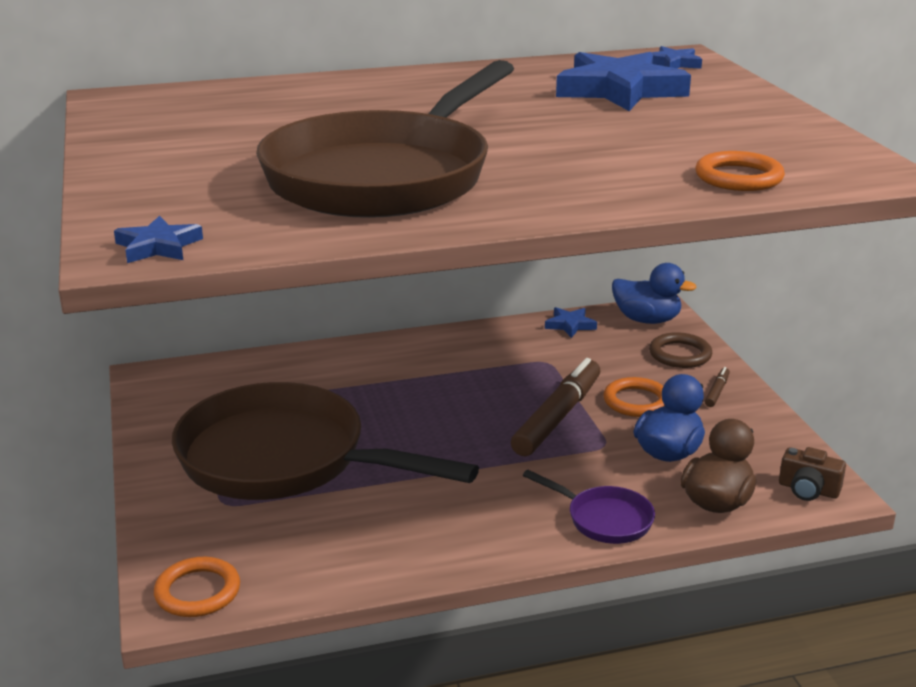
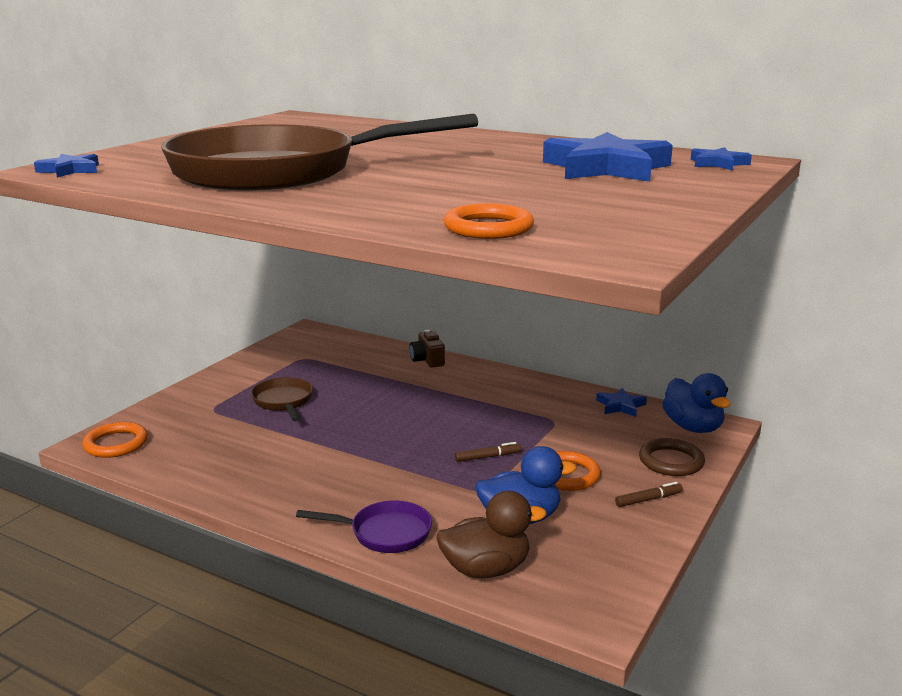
camera: 45 degrees right, 5 degrees down
(283, 459) = (283, 402): brown pan -> brown pan, size x0.42
(557, 417) = (487, 457): brown marker -> brown marker, size x0.42
(604, 519) = (385, 533): purple pan -> purple pan turned 75 degrees counterclockwise
(808, 490) = (578, 605): brown camera -> brown camera (427, 360)

